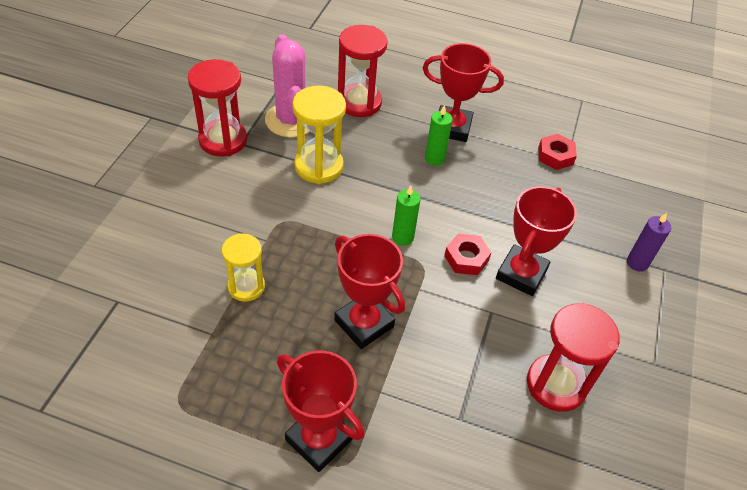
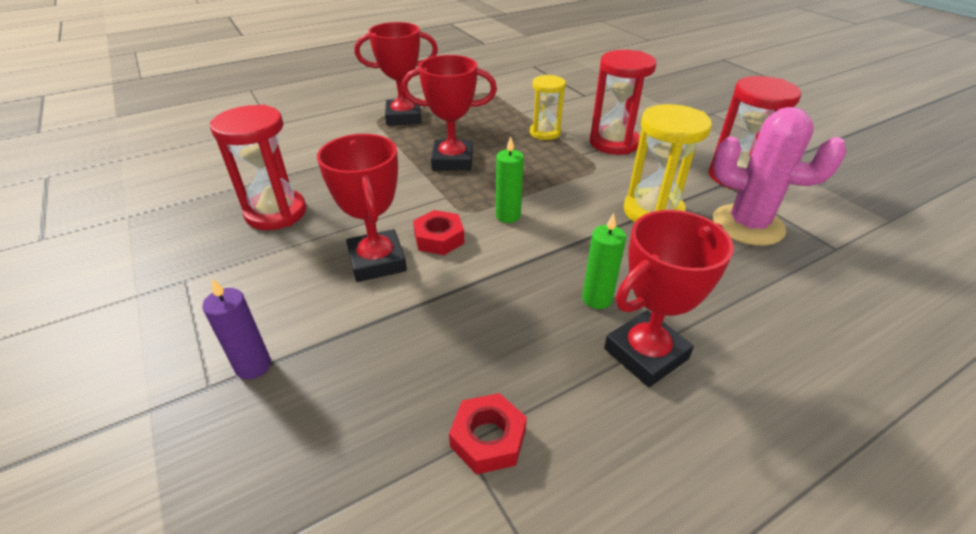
camera: 135 degrees right, 10 degrees down
(359, 102) = (759, 292): red hourglass -> red hourglass (614, 143)

